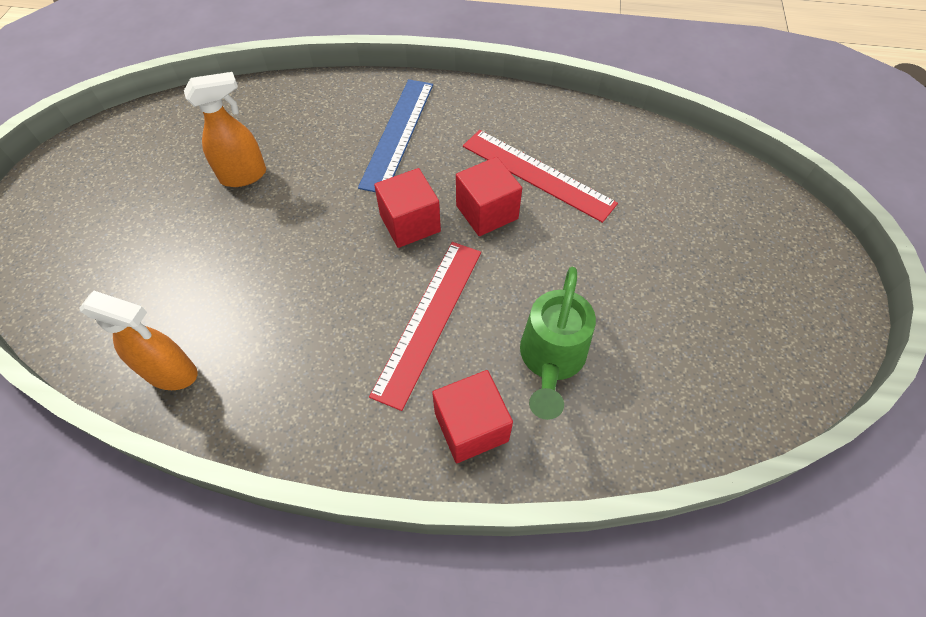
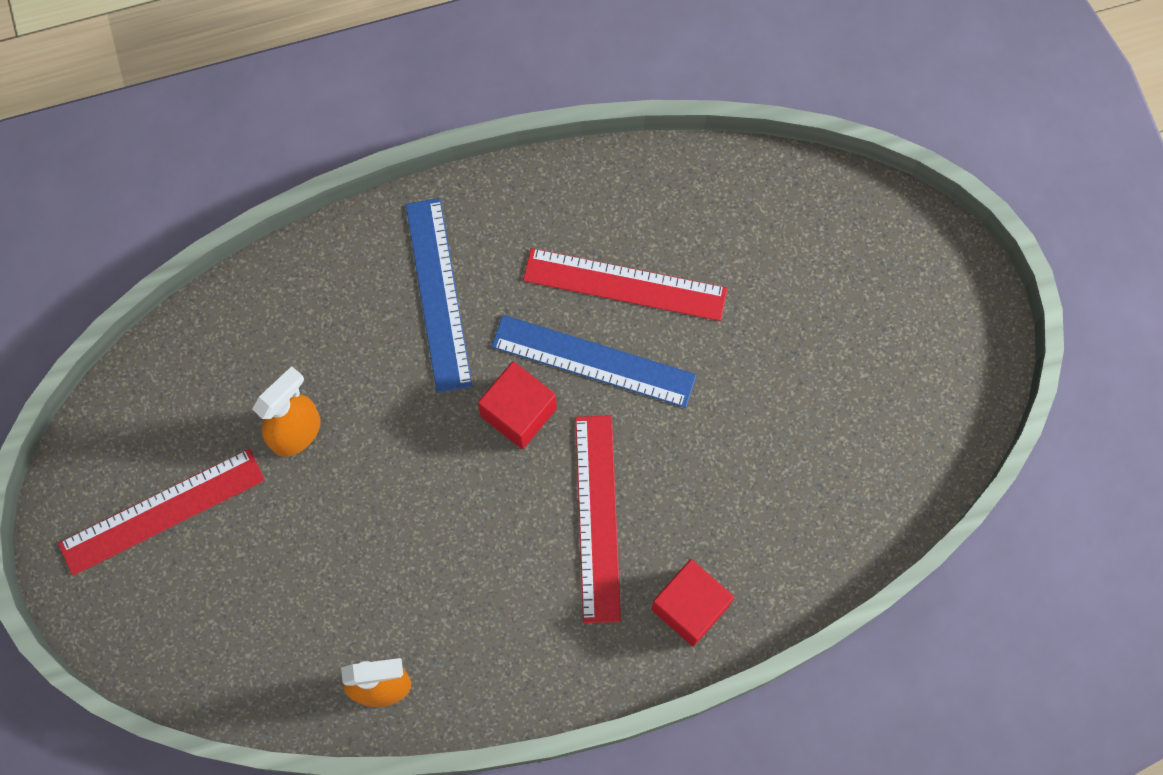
camera: 25 degrees left, 15 degrees up
(118, 187) = (162, 511): none -> red ruler
(487, 212) = (593, 361): red cube -> blue ruler
(551, 360) = (733, 507): green watering can -> none

